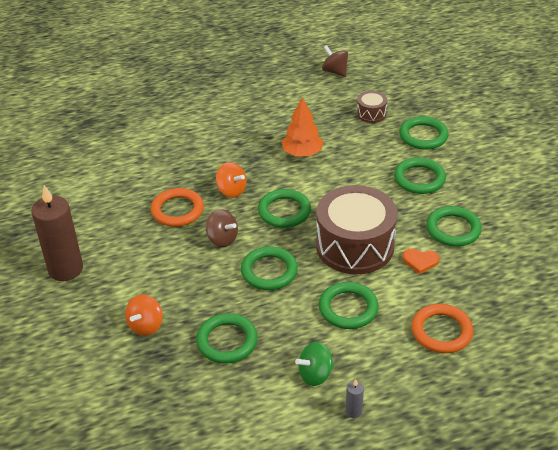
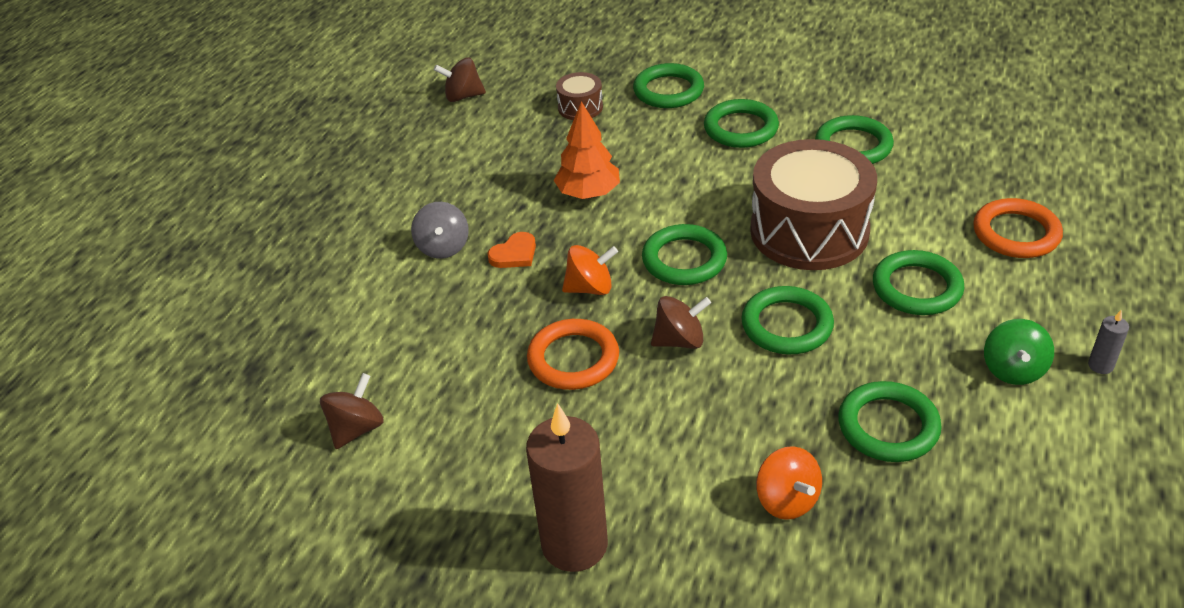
camera: 50 degrees left, 0 degrees up
(79, 170) = (356, 429): none -> brown spinning top
(214, 129) = (443, 247): none -> grey spinning top
(420, 261) = (884, 194): orange heart -> orange heart (514, 254)

